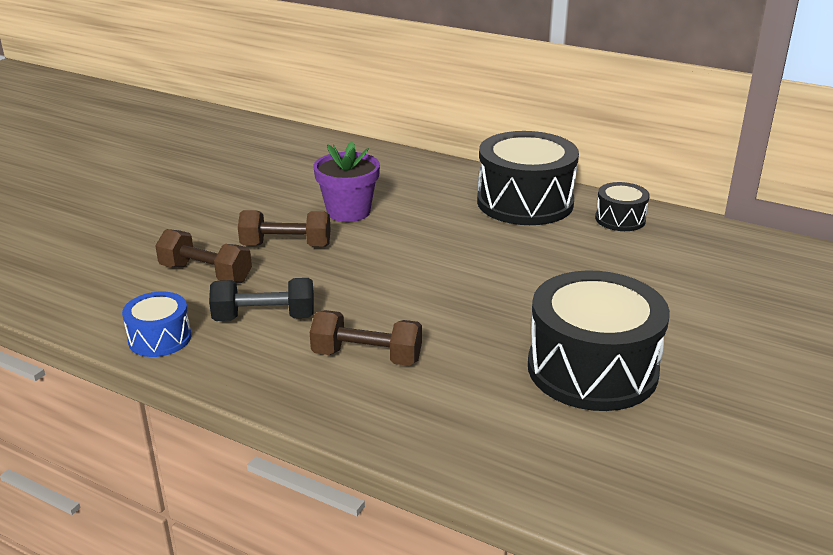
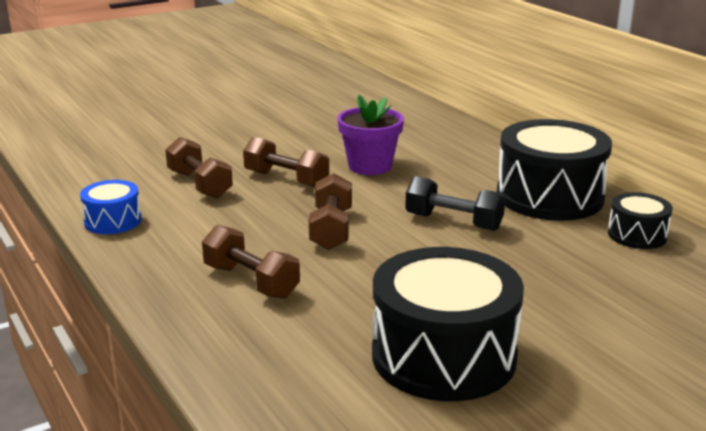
camera: 30 degrees right, 5 degrees down
(264, 318) = (205, 228): black dumbbell -> black dumbbell (453, 222)
(382, 284) = (331, 229): none -> brown dumbbell

